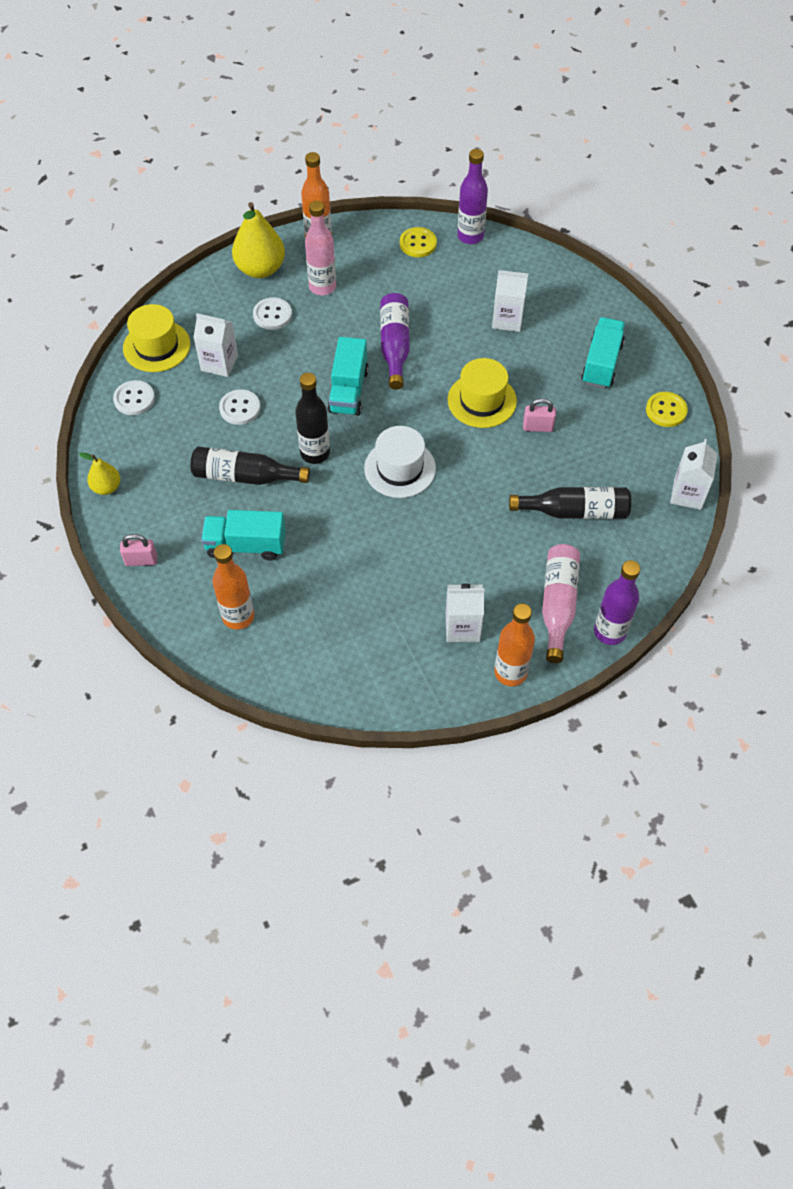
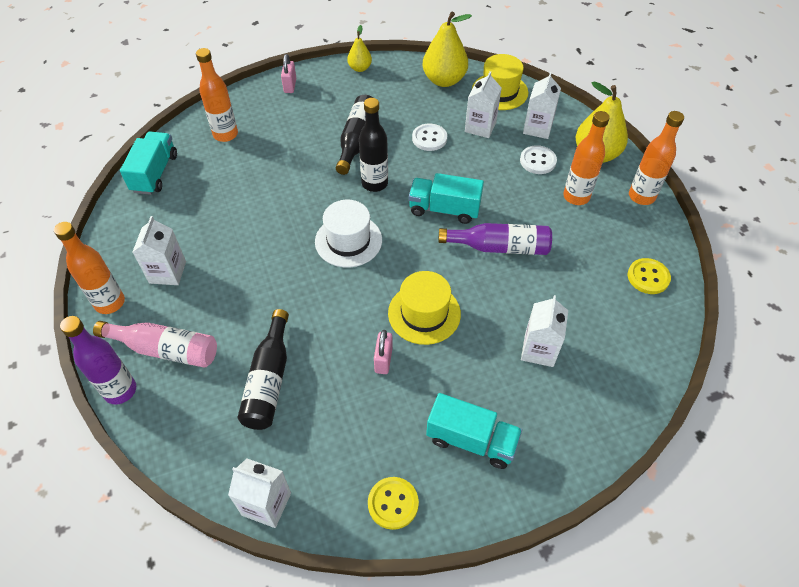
camera: 95 degrees right, 5 degrees down
(134, 399) = (444, 80): white button -> yellow pear
(220, 314) = (537, 128): none -> white carton
(246, 545) = (289, 140): turquoise truck -> turquoise truck (155, 173)
(322, 287) = (576, 197): pink bottle -> orange bottle
(470, 236) = (667, 327): purple bottle -> none

